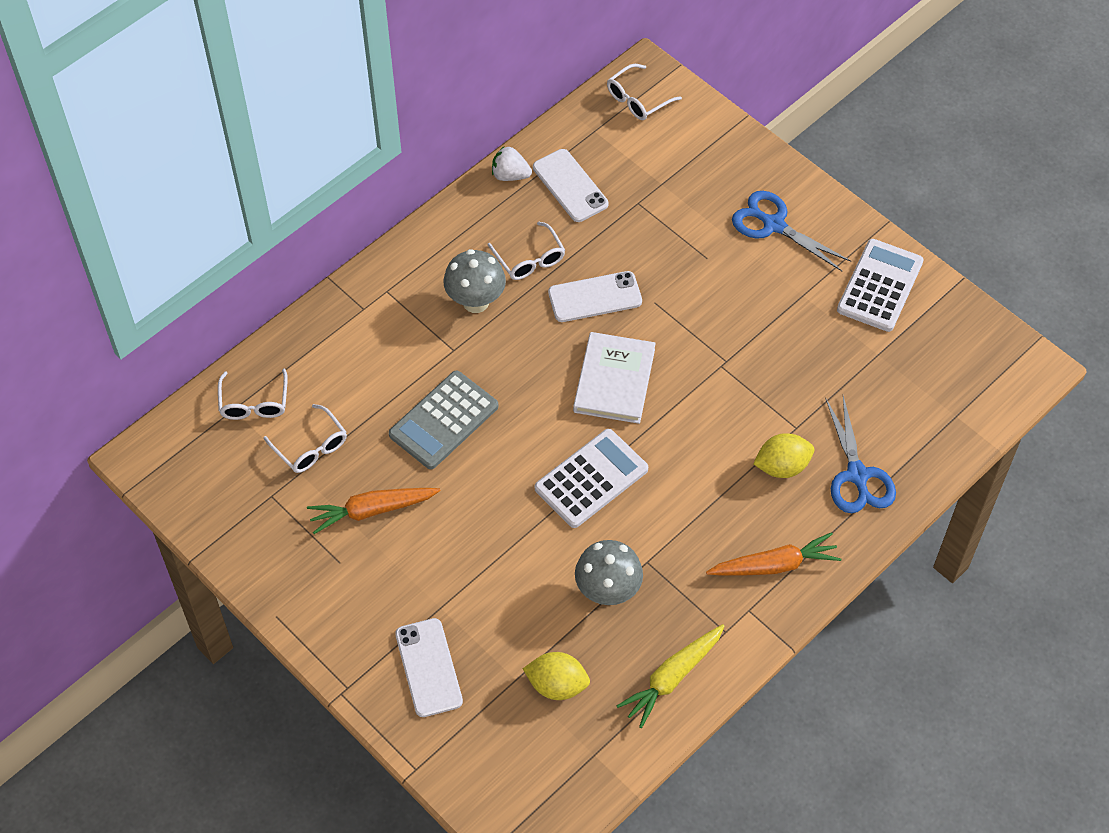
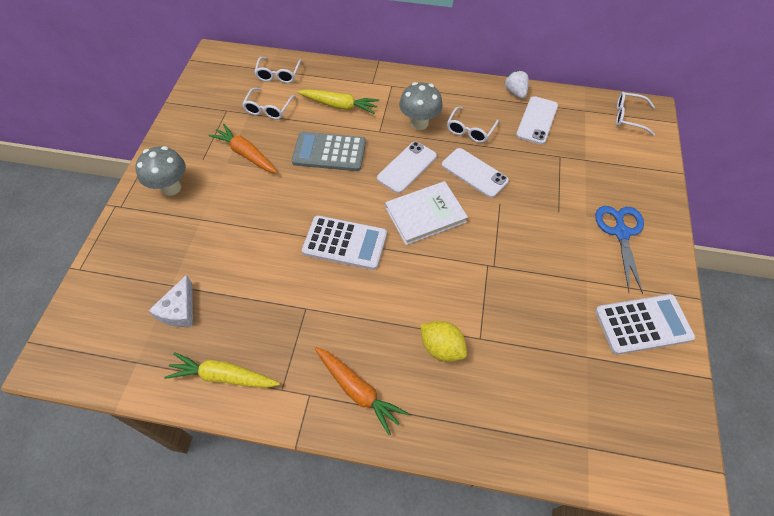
camera: 55 degrees right, 0 degrees up
(254, 403) = (278, 75): white glasses -> white glasses turned 45 degrees counterclockwise
(373, 367) = (339, 106): none -> yellow carrot
(429, 667) = (155, 236): white phone -> white phone (407, 167)
(557, 685) = (179, 310): yellow lemon -> white cheese
(607, 592) = (267, 299): grey mushroom -> grey mushroom (171, 188)
(857, 475) = (475, 404): blue scissors -> none

